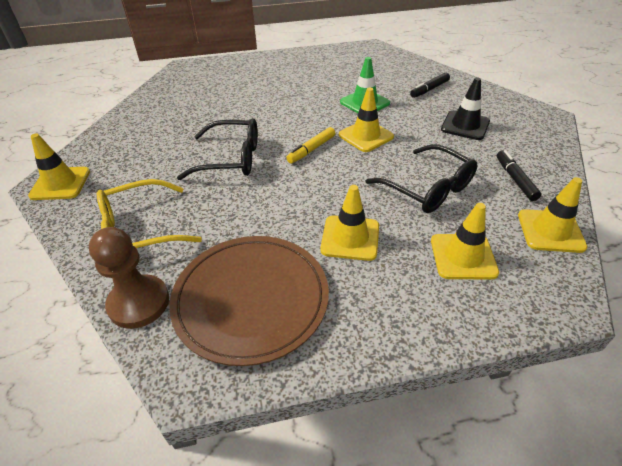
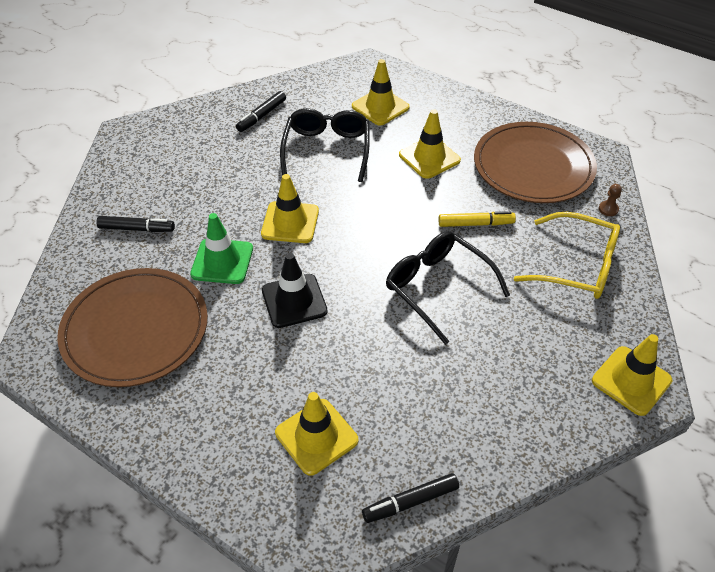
camera: 135 degrees left, 5 degrees up
(139, 303) = (608, 209): brown pawn -> brown pawn, size x0.40
(158, 90) = (411, 501): none -> black marker
(312, 149) = (355, 243): yellow marker -> yellow marker (475, 224)
(351, 68) = (135, 330): none -> brown plate
(465, 125) = (199, 171): black traffic cone -> black traffic cone (294, 301)
(550, 231) = (309, 85): yellow traffic cone -> yellow traffic cone (316, 436)

